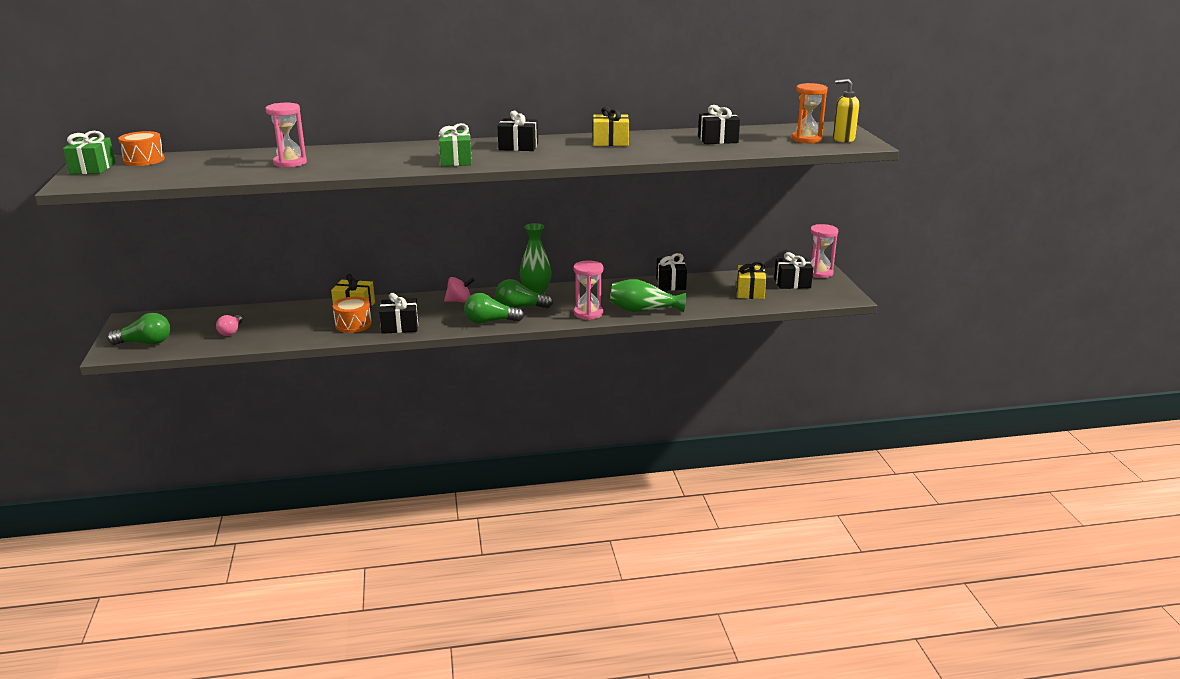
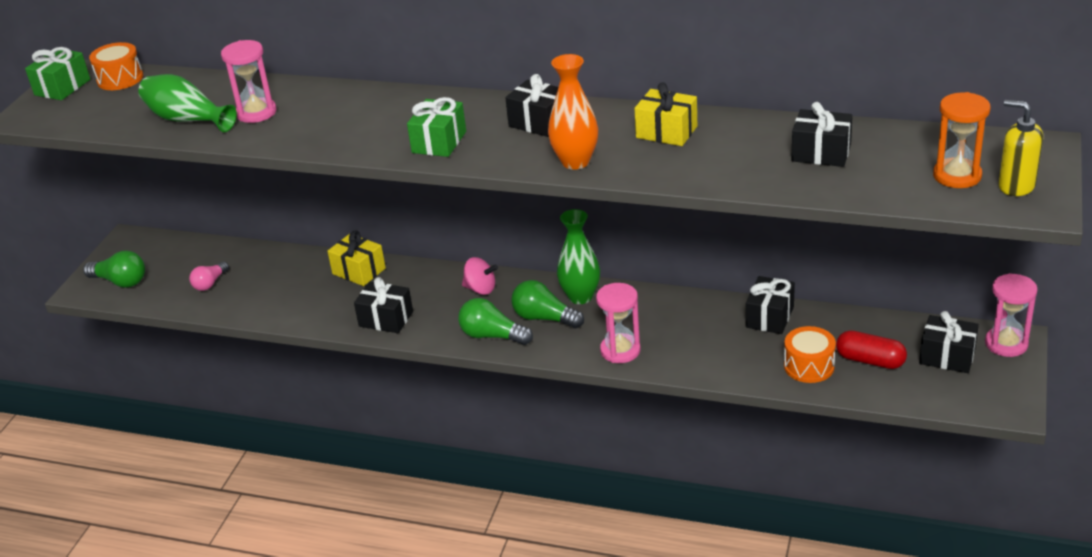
camera: 30 degrees right, 10 degrees up
(353, 324) = (338, 303): orange drum -> orange drum (809, 366)
(565, 158) = (575, 162): none -> orange vase
(643, 310) = (695, 362): green vase -> green vase (187, 119)
(750, 292) = (870, 360): yellow gift -> red capsule

